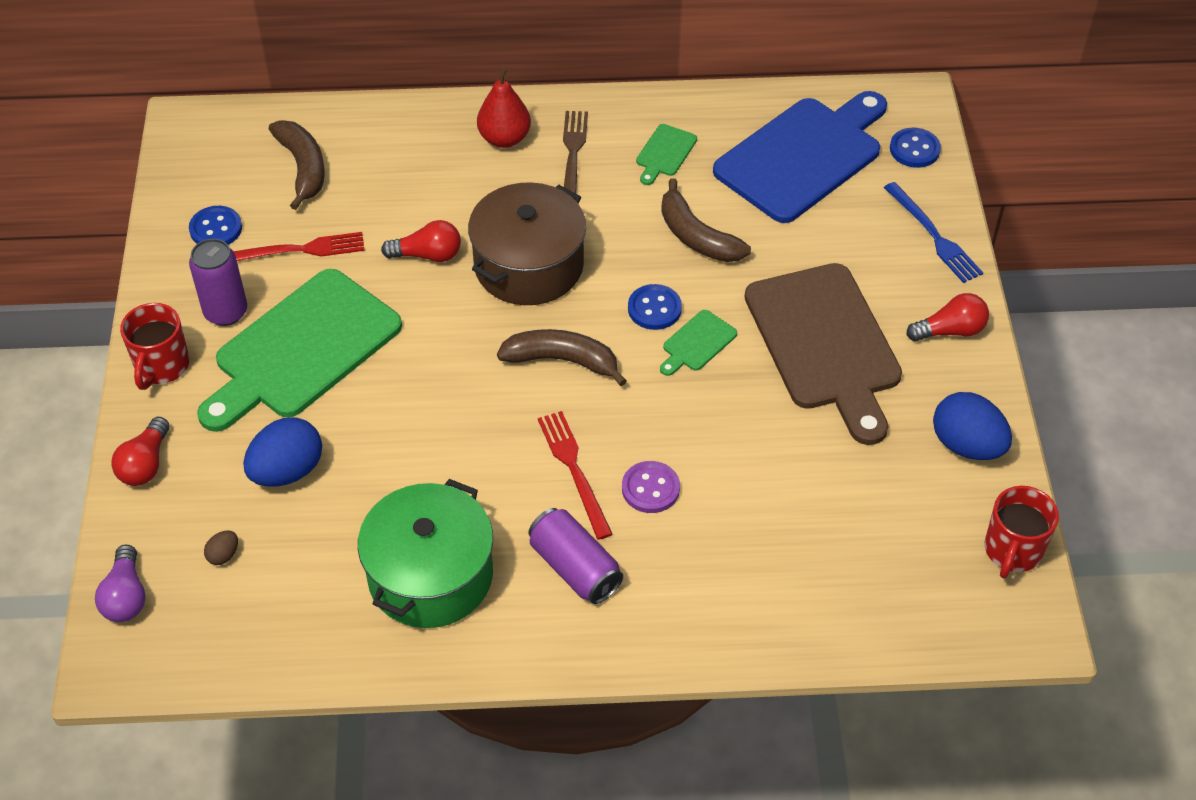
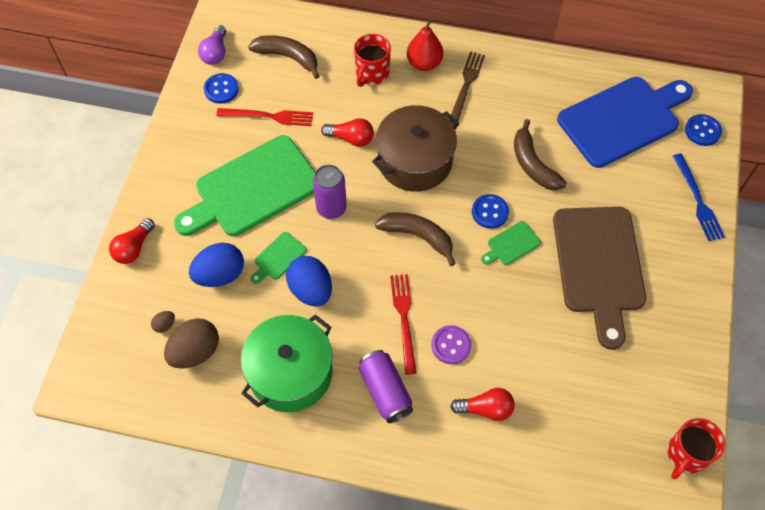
camera: 15 degrees right, 10 degrees up
(126, 596) = (97, 339): purple light bulb -> purple light bulb (215, 53)
(162, 366) = (162, 181): red mug -> red mug (372, 74)
(226, 312) = (212, 151): purple can -> purple can (331, 208)
(281, 580) = (195, 352): none -> brown egg
(303, 168) = (288, 57): brown banana -> brown banana turned 60 degrees counterclockwise
(665, 153) = (528, 97): green cutting board -> green cutting board (278, 257)
(950, 331) = (689, 276): red light bulb -> red light bulb (485, 409)
(967, 445) = (676, 366): blue egg -> blue egg (311, 290)

